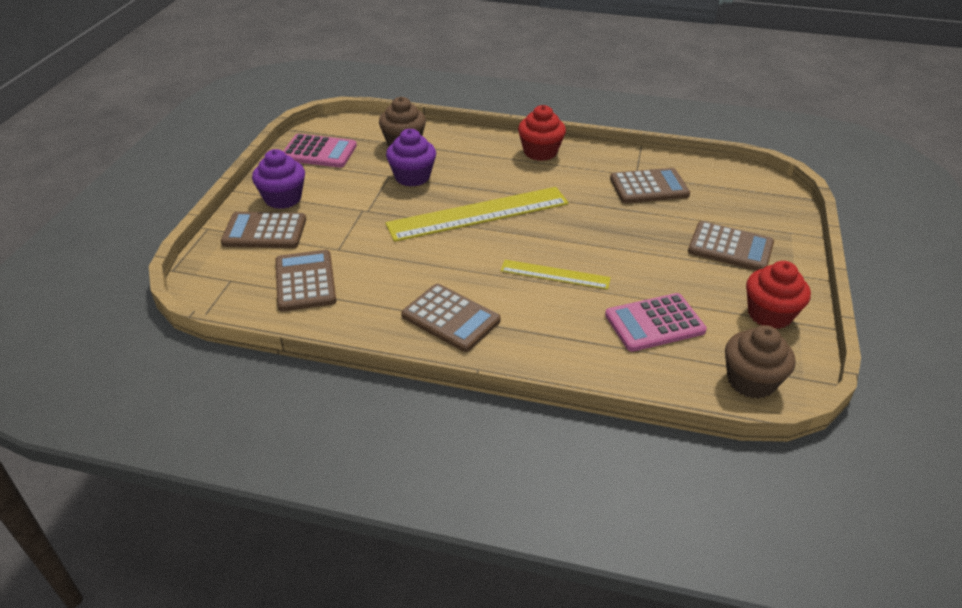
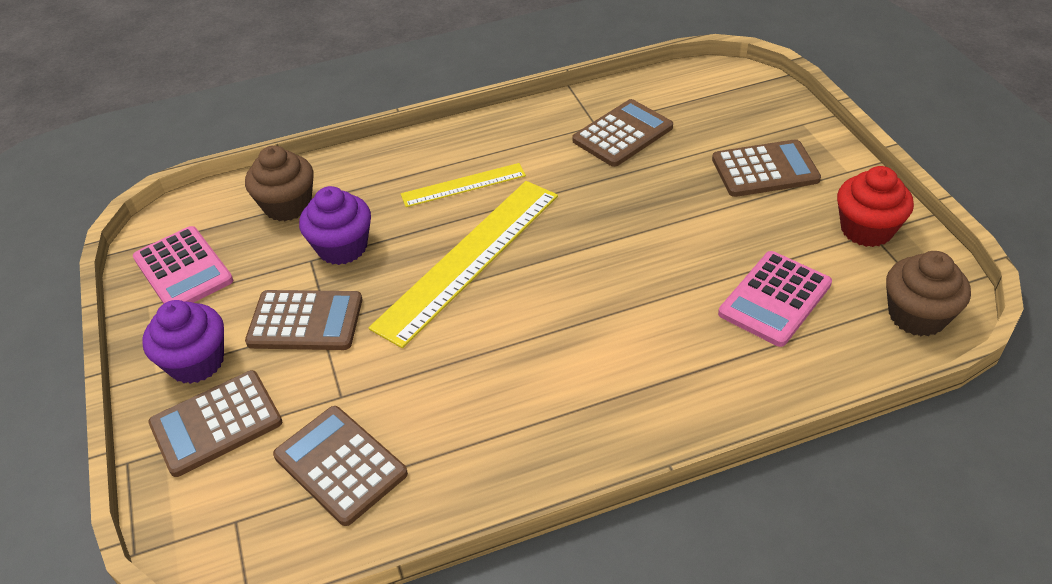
camera: 30 degrees left, 5 degrees up
(319, 152) = (183, 269): pink calculator -> pink calculator turned 75 degrees clockwise
(451, 318) = (563, 414): brown calculator -> brown calculator (305, 321)
(540, 152) = (466, 142): red cupcake -> none
(555, 274) = (624, 294): yellow ruler -> yellow ruler (463, 185)

